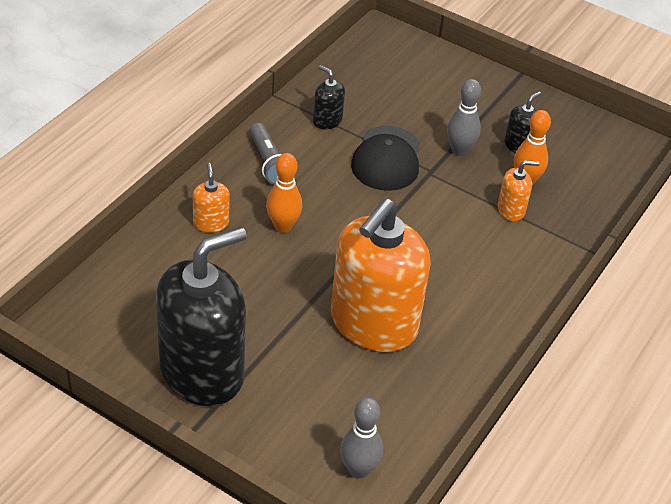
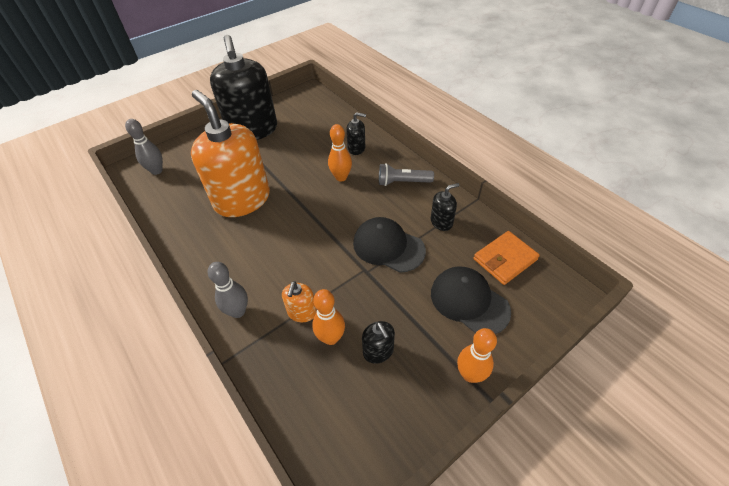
camera: 115 degrees right, 5 degrees up
(211, 223) = (356, 148): orange soap dispenser -> black soap dispenser
(361, 70) = (505, 259): none -> orange wallet
(428, 92) = (469, 301): none -> black cap
(459, 150) = (385, 300): grey bowling pin -> grey bowling pin (238, 311)
(505, 86) = (470, 374): none -> orange bowling pin

